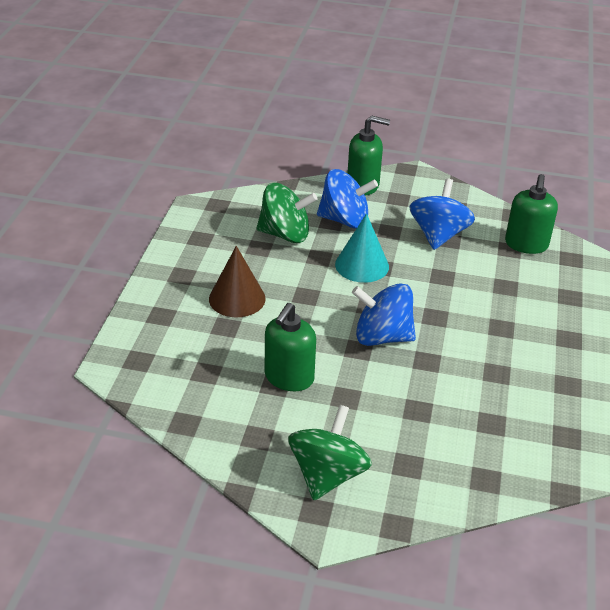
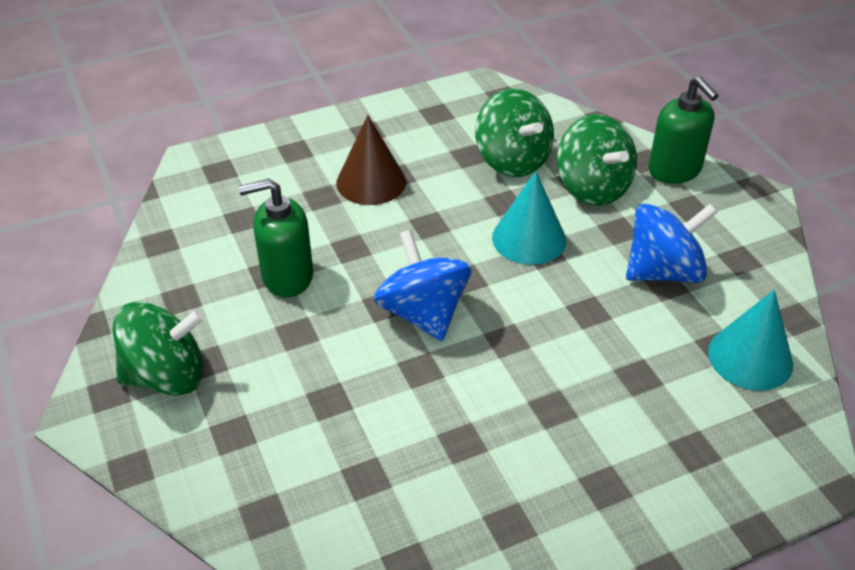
camera: 55 degrees right, 5 degrees up
(345, 220) = (592, 188): blue spinning top -> green spinning top
(526, 244) = (750, 358): green soap dispenser -> turquoise cone

